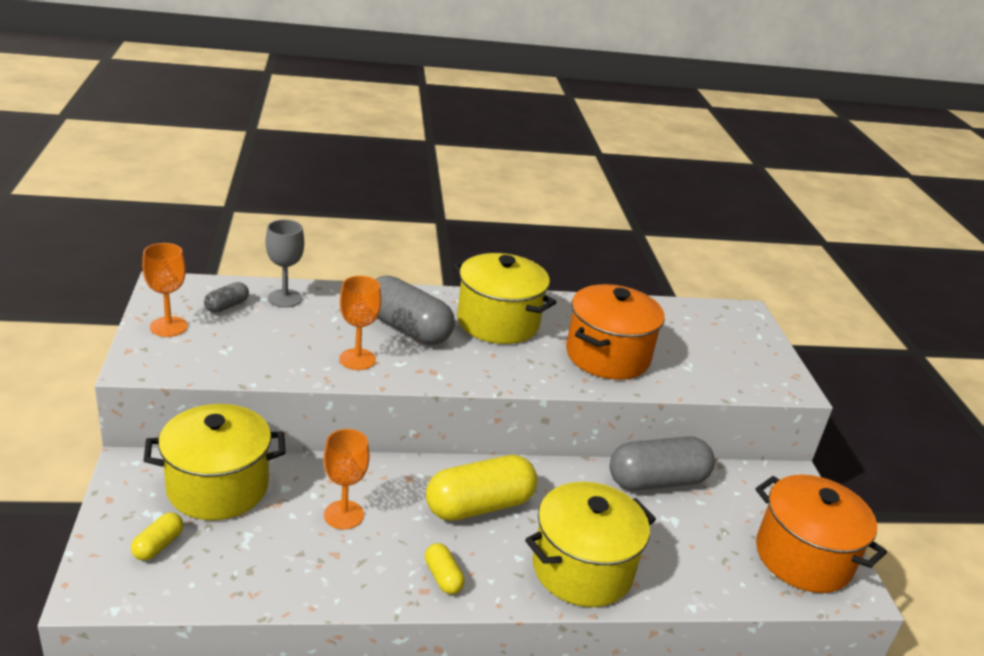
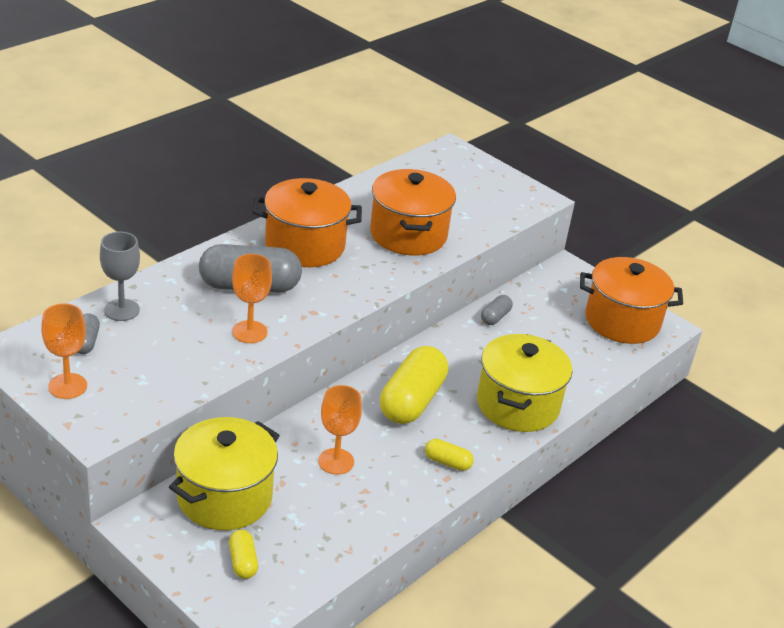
camera: 40 degrees left, 5 degrees up
(498, 322) = (305, 245): yellow pot -> orange pot
(657, 481) = (495, 317): grey capsule -> grey capsule, size x0.47

